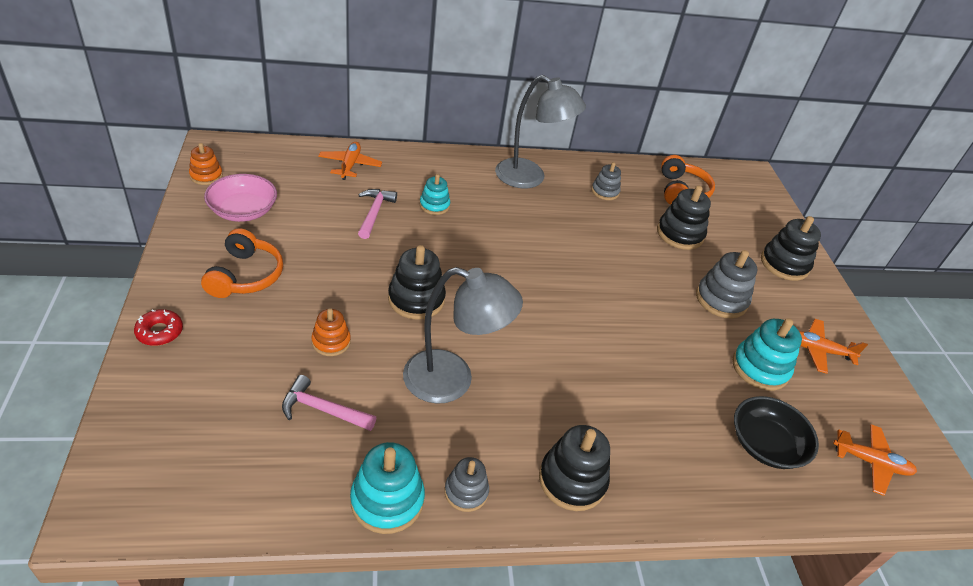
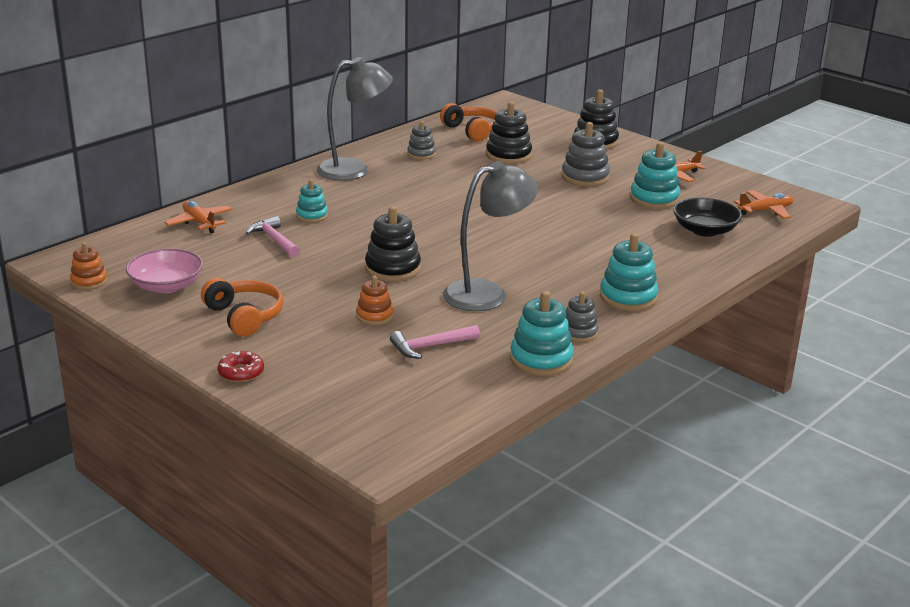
camera: 35 degrees left, 15 degrees down
(572, 480) = (628, 297): black stacking toy -> turquoise stacking toy

